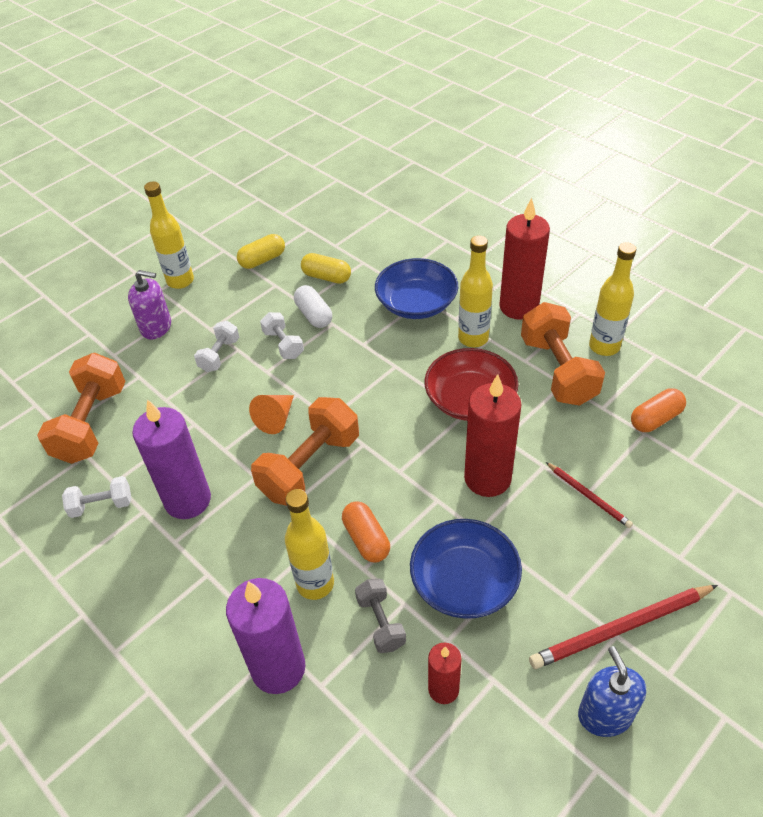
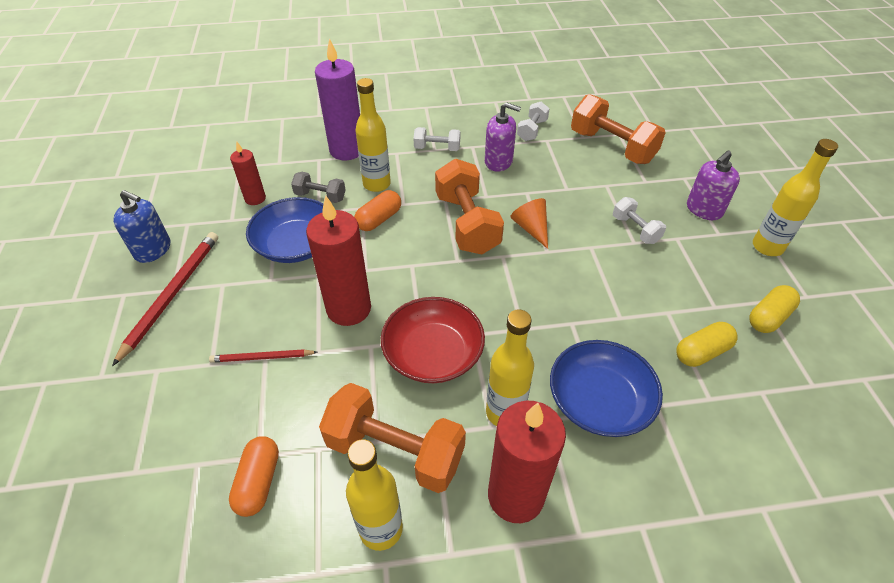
camera: 125 degrees right, 0 degrees up
(188, 500) = (498, 162): purple candle -> purple soap dispenser
(262, 260) = (768, 317): yellow capsule -> yellow capsule turned 45 degrees clockwise
(283, 344) = (617, 271): white dumbbell -> white dumbbell (437, 148)
(314, 315) = (643, 311): white capsule -> none
(366, 539) = (379, 219): orange capsule -> orange capsule turned 60 degrees counterclockwise

